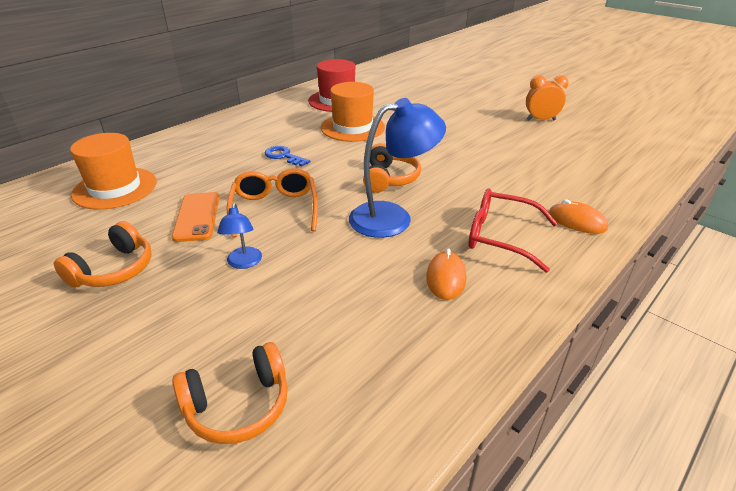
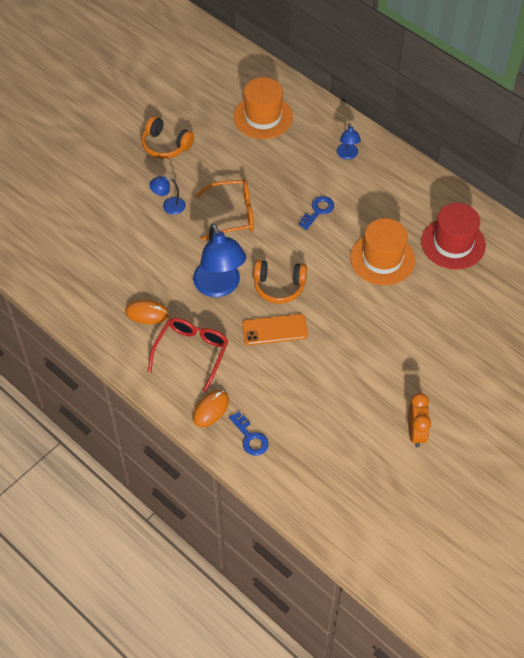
camera: 90 degrees right, 20 degrees up
(197, 217) = (223, 172): orange phone -> orange phone (274, 330)
(209, 140) = (347, 155): none -> blue lamp
(238, 405) = (59, 221): orange headphones -> none
(598, 195) = (250, 438): none -> blue key

